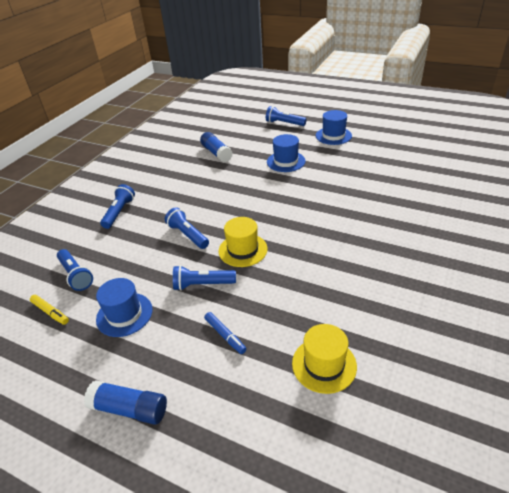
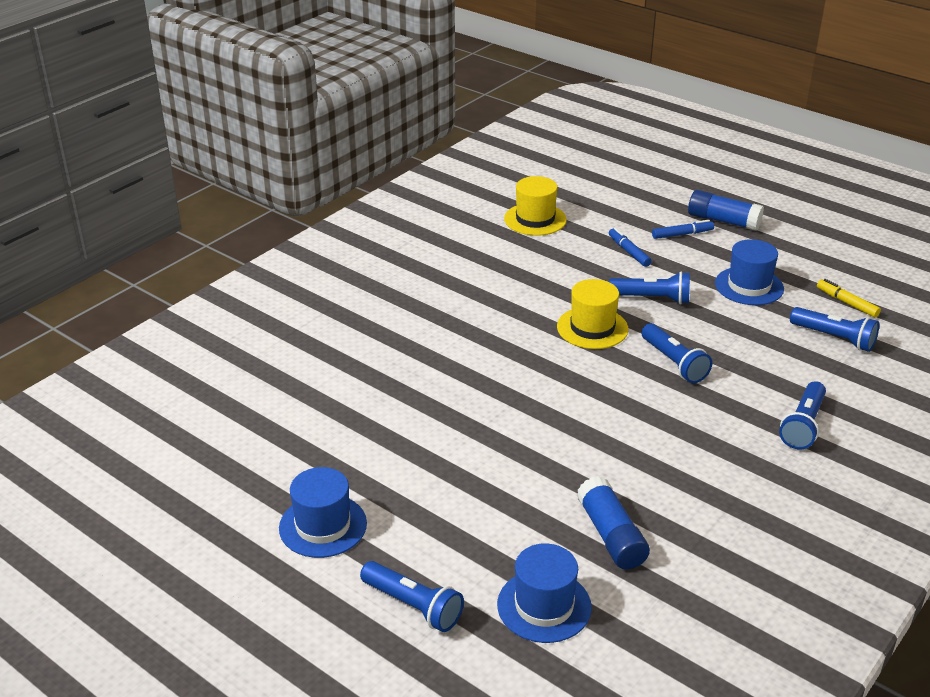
camera: 170 degrees left, 5 degrees down
(76, 275) = (834, 338): blue flashlight -> blue flashlight turned 150 degrees clockwise
(175, 374) = (682, 234): none -> blue marker
(286, 161) = (465, 473): blue hat -> blue hat (544, 606)

